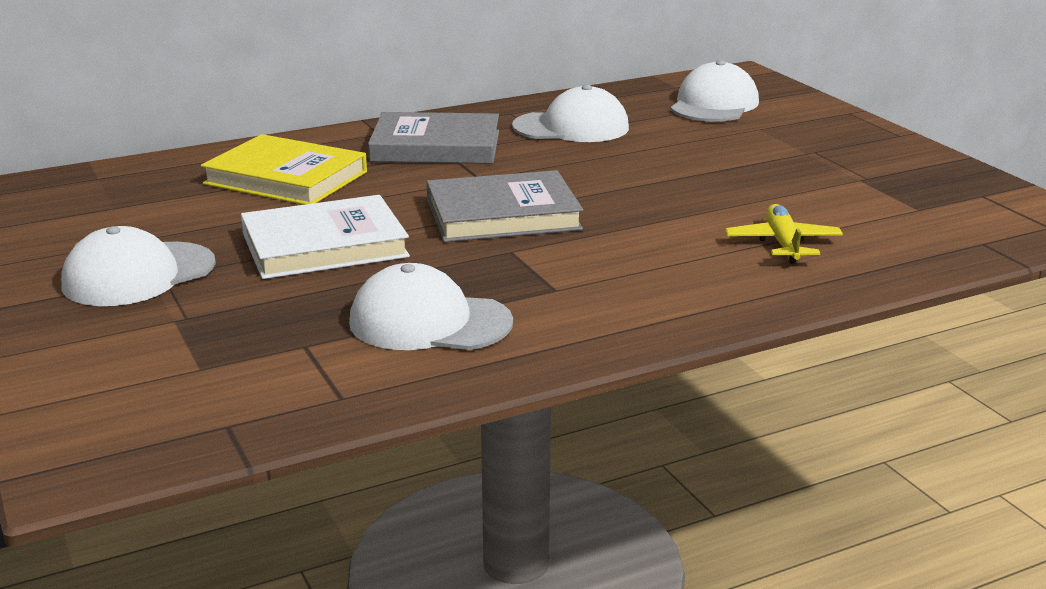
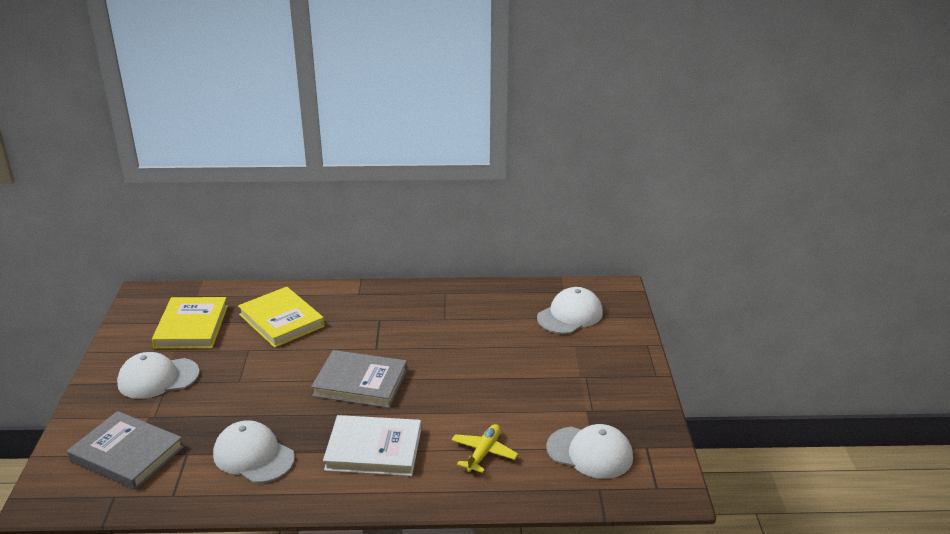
camera: 25 degrees right, 5 degrees up
(130, 210) = (191, 327): none -> yellow book
(324, 245) = (255, 381): white book -> white book (373, 449)
(436, 146) = (378, 313): grey book -> grey book (127, 454)
(571, 127) = (466, 315): white cap -> white cap (590, 452)

